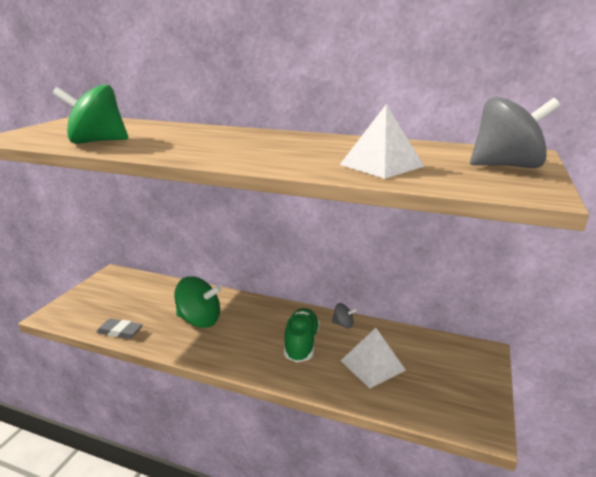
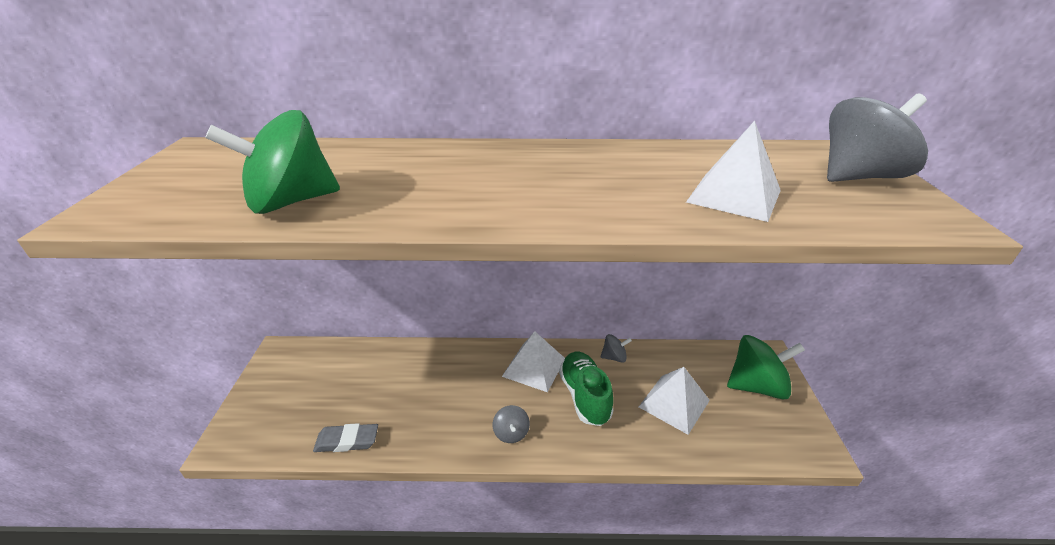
camera: 20 degrees left, 10 degrees up
(199, 320) = (444, 395): green spinning top -> green spinning top (756, 386)
(230, 353) = (511, 433): none -> grey spinning top
(275, 317) = (534, 367): none -> white pyramid

